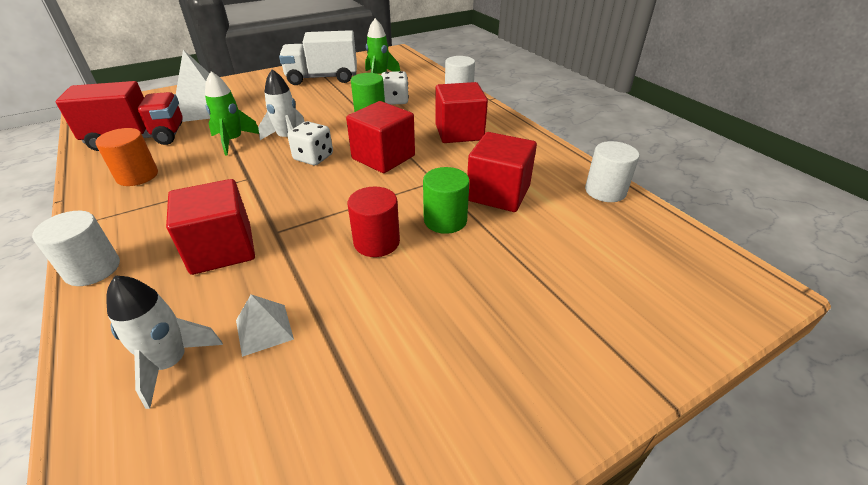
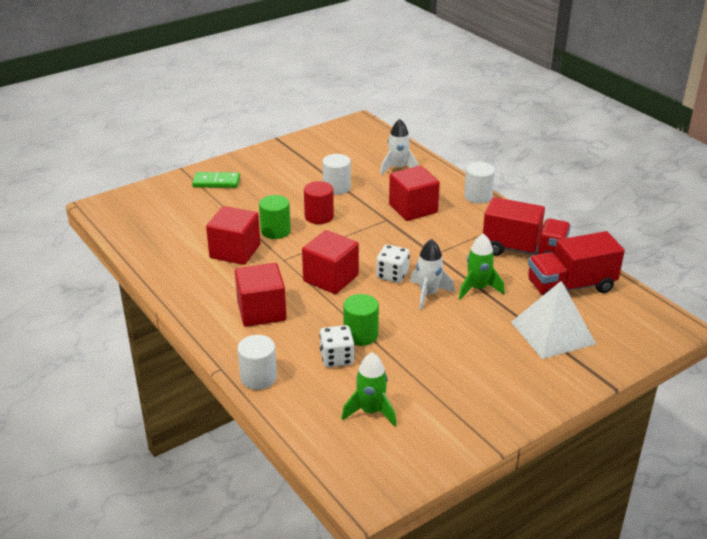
camera: 175 degrees right, 5 degrees down
(137, 176) = (523, 251): orange cylinder -> red truck
(264, 329) = (364, 179): white pyramid -> none
(322, 78) = (449, 402): white truck -> none
(568, 342) = (216, 182): none -> green domino
(605, 191) = (151, 257): white cylinder -> white cylinder (336, 188)

